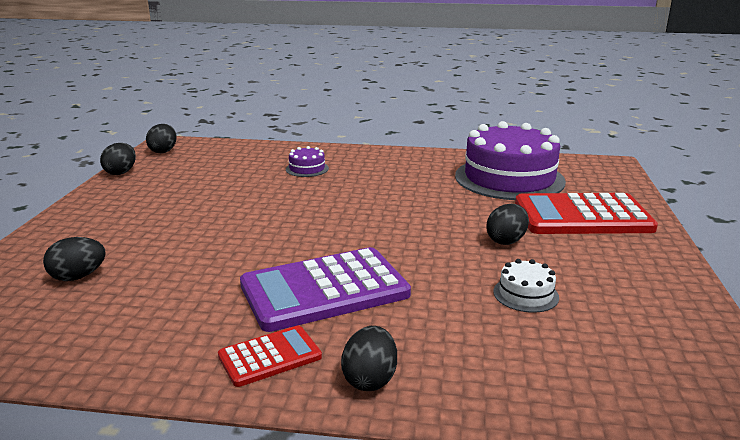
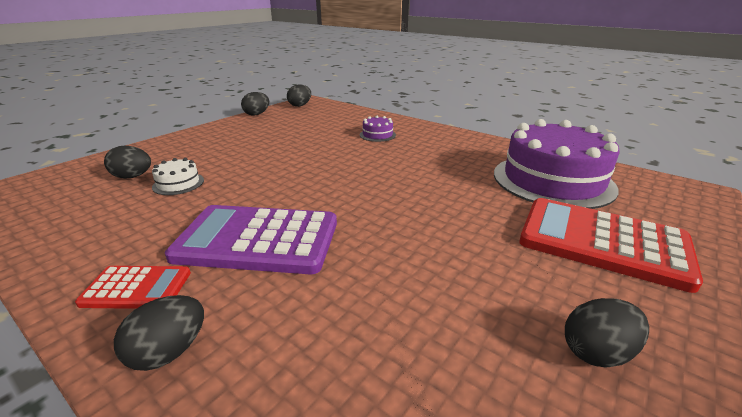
camera: 30 degrees right, 5 degrees up
(506, 240) = (480, 244): black egg -> black egg (597, 352)
(525, 294) = (435, 316): white cake -> white cake (178, 183)

